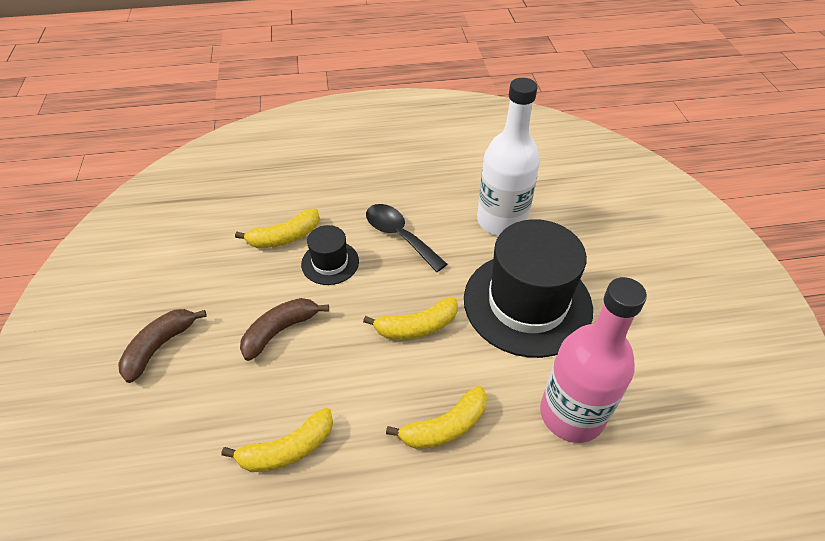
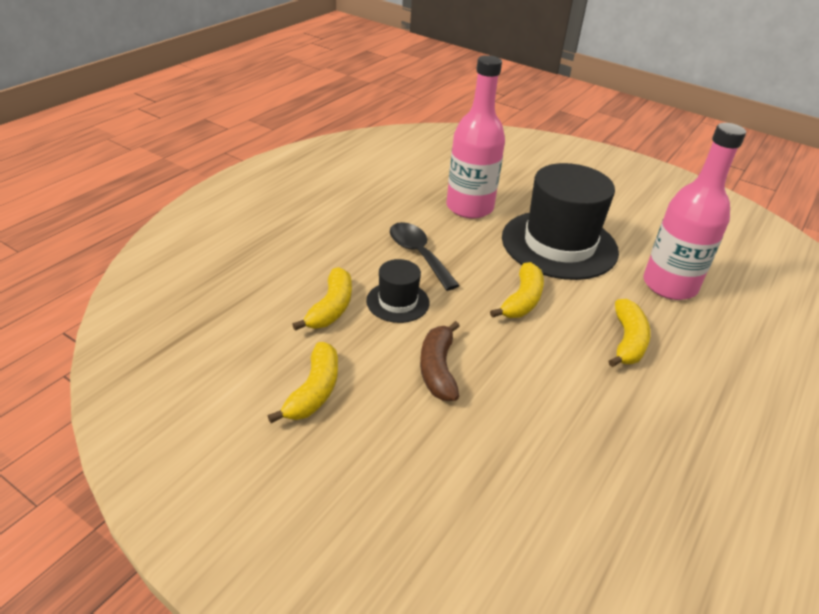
camera: 50 degrees left, 10 degrees down
(159, 347) = (359, 455): brown banana -> none
(287, 449) = (569, 432): yellow banana -> yellow banana (314, 391)
(399, 236) = (418, 254): black spoon -> black spoon turned 60 degrees clockwise
(501, 221) = (469, 207): white bottle -> pink bottle

